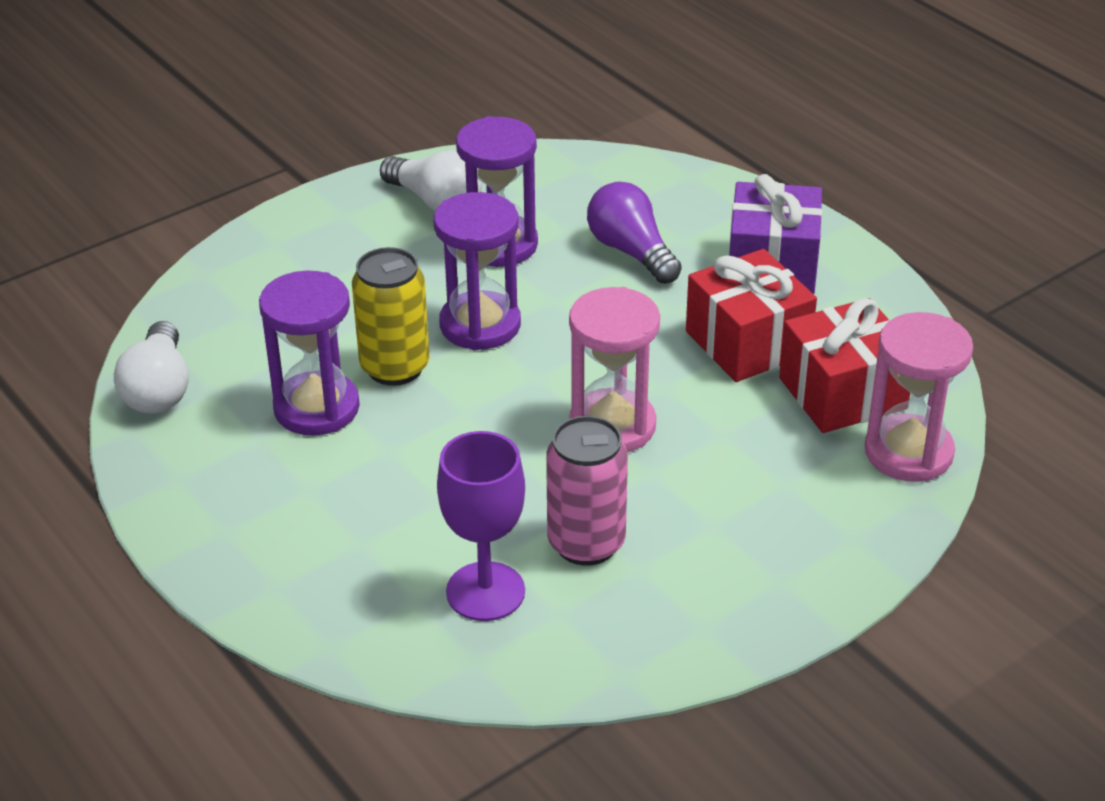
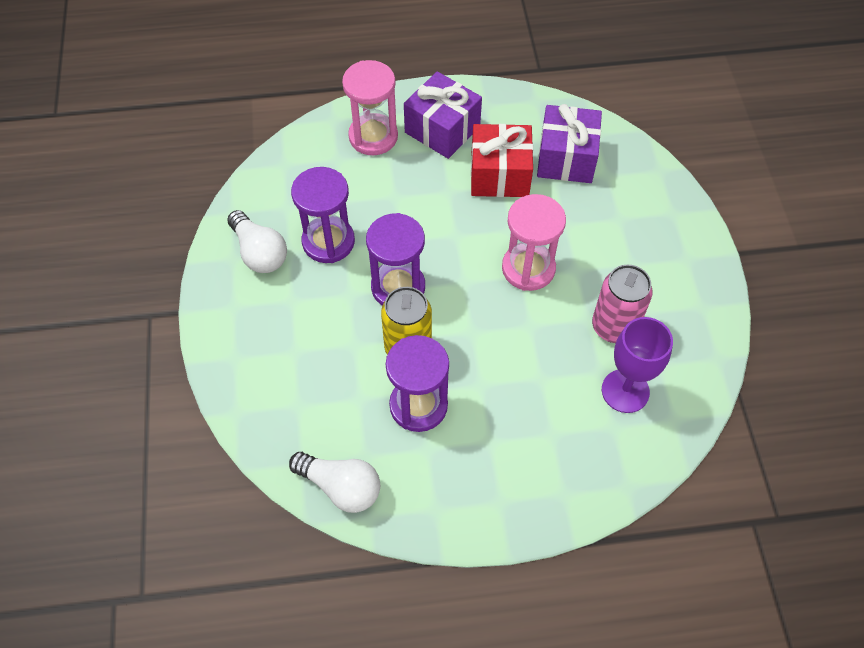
camera: 60 degrees left, 20 degrees up
(436, 202) = (259, 252): white light bulb -> white light bulb turned 75 degrees clockwise
(631, 251) = (383, 183): purple light bulb -> none
(842, 393) = (566, 158): red gift -> purple gift
(908, 452) = (626, 158): pink hourglass -> pink hourglass (373, 137)

